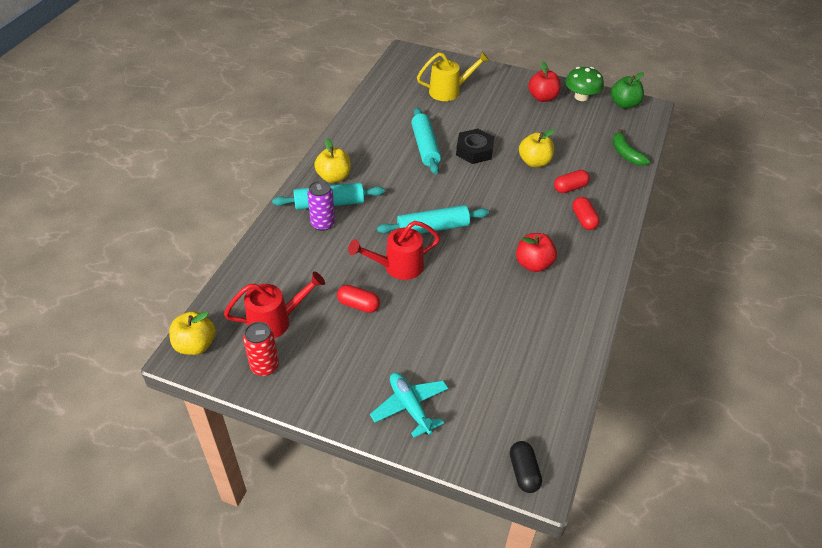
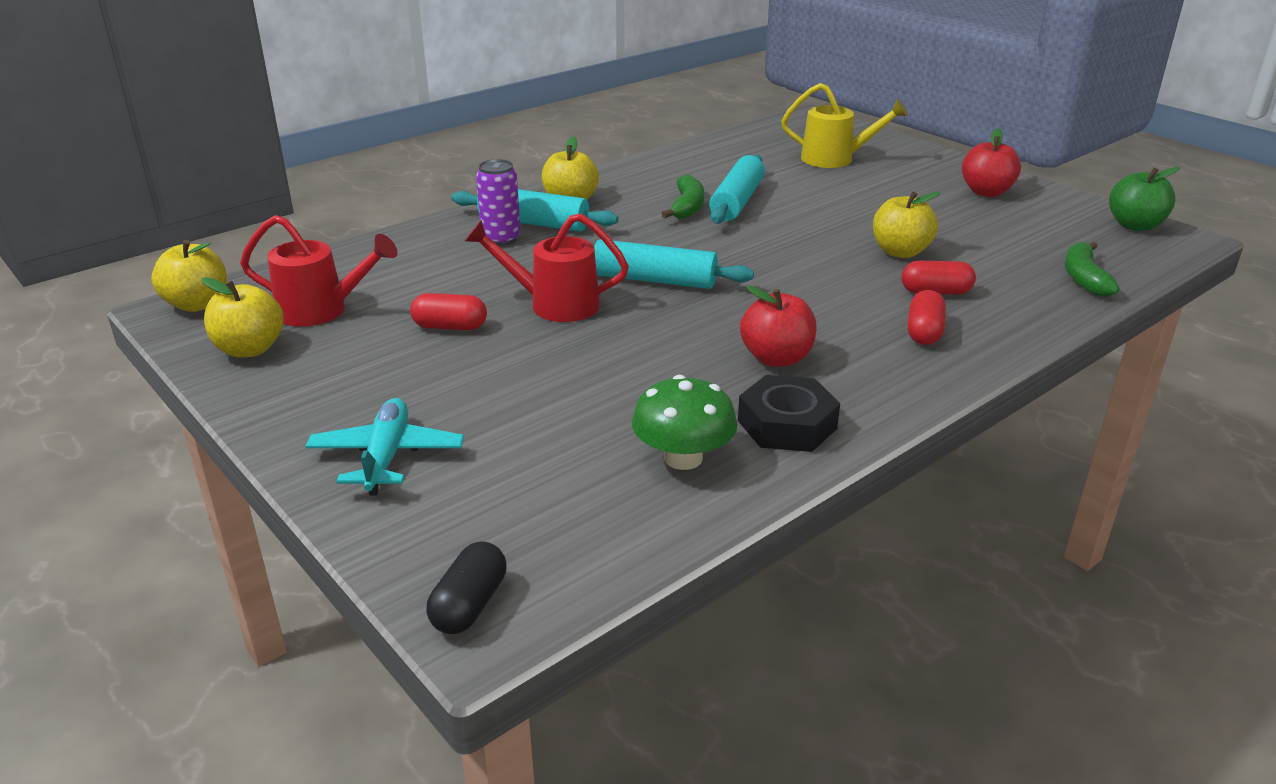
camera: 30 degrees right, 15 degrees down
(265, 366) = (250, 349): red can -> yellow apple
(358, 305) = (450, 327): red capsule -> red capsule turned 45 degrees counterclockwise
(402, 160) = (687, 207): none -> green banana
(474, 151) = (810, 221): black nut -> black nut (787, 424)
(581, 97) = (1059, 203): green mushroom -> green mushroom (683, 458)

